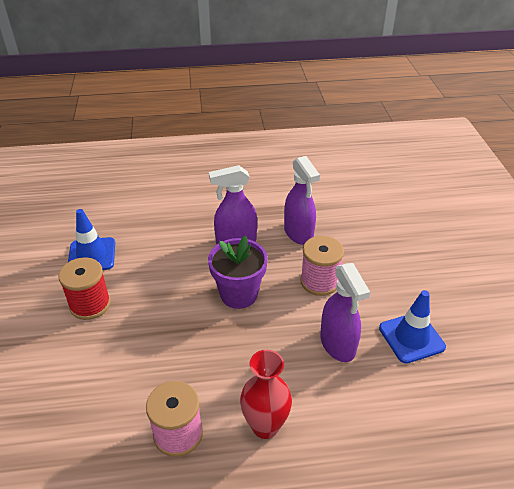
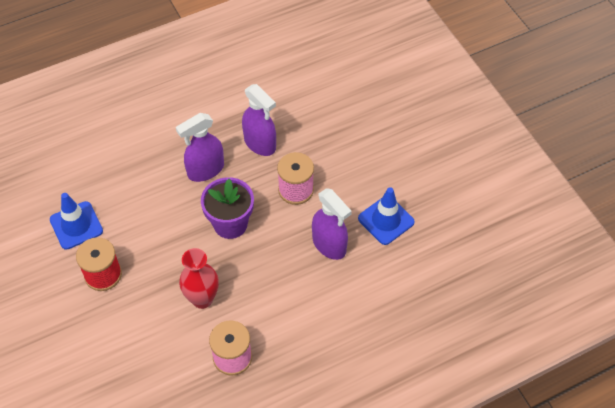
camera: 20 degrees left, 15 degrees up
(265, 426) = (296, 330): red vase -> red vase (202, 299)

